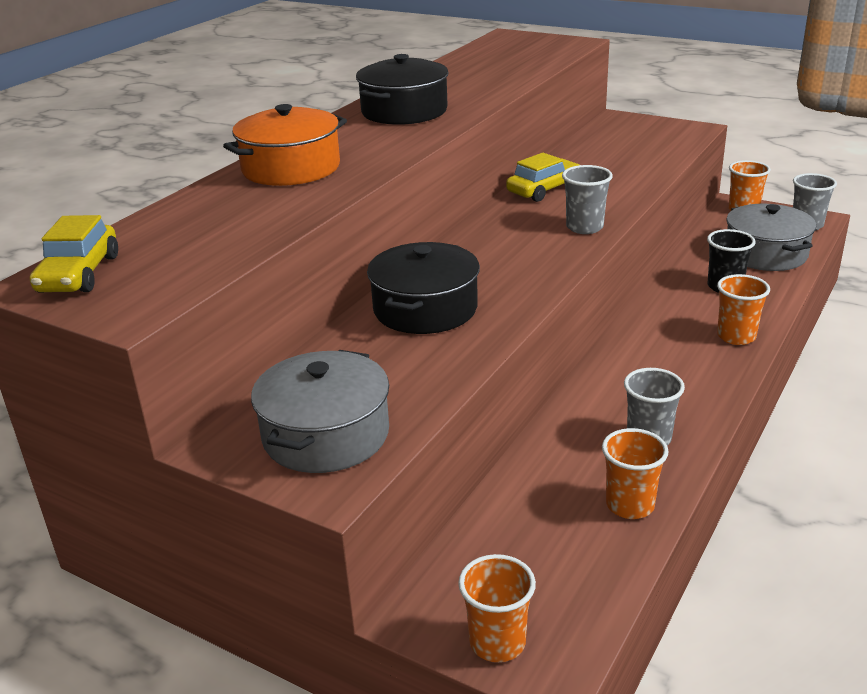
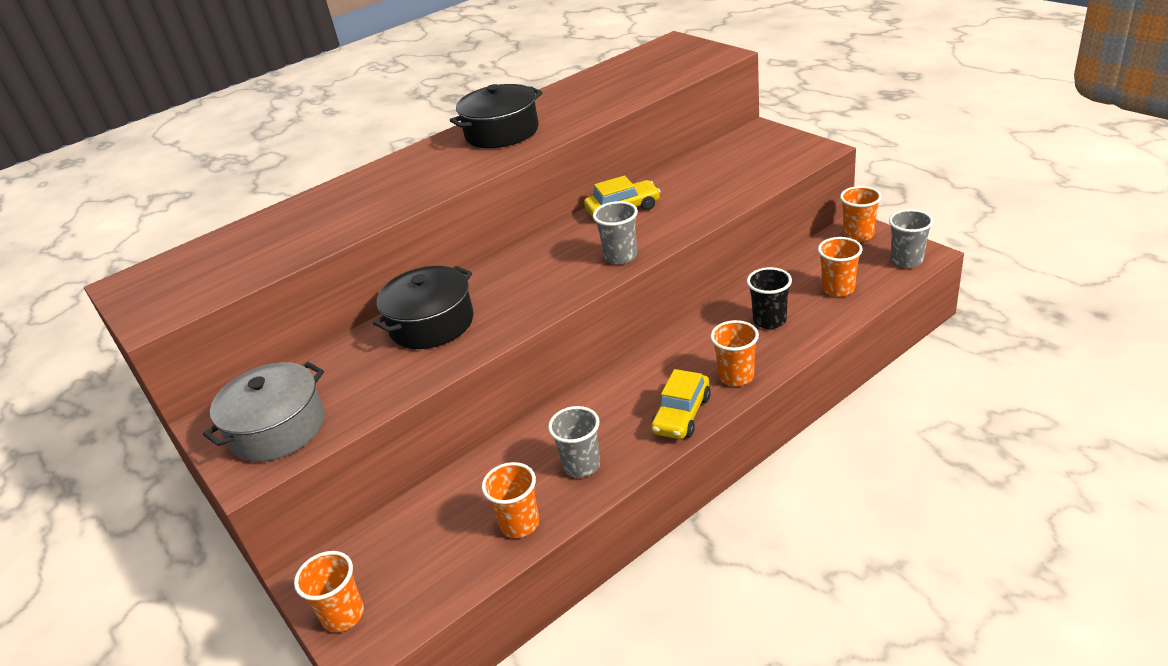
camera: 25 degrees right, 5 degrees up
(79, 274) = (154, 277): yellow car -> yellow car (682, 414)
(291, 168) = (366, 189): orange pot -> none
(765, 254) = (838, 289): grey pot -> orange cup

